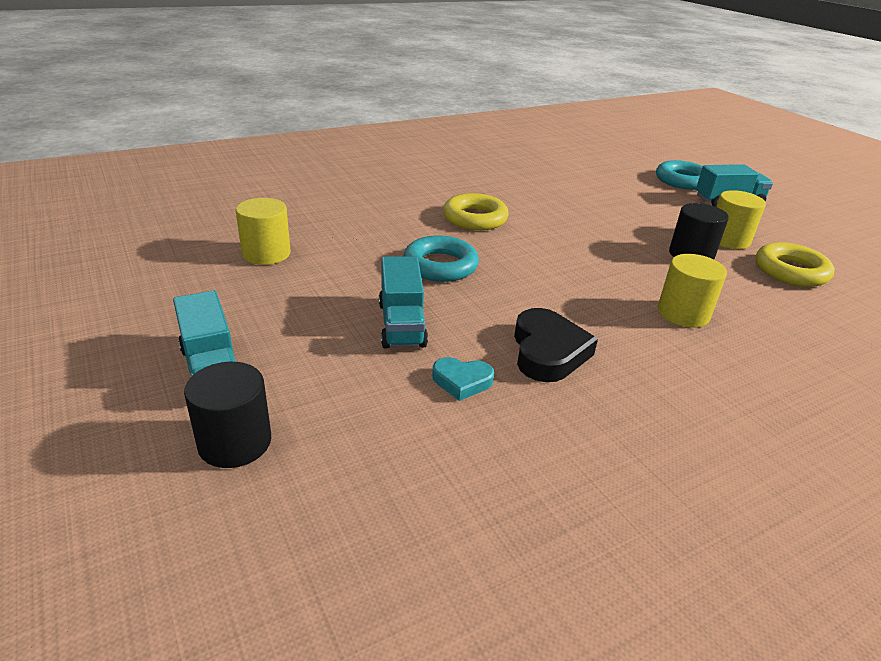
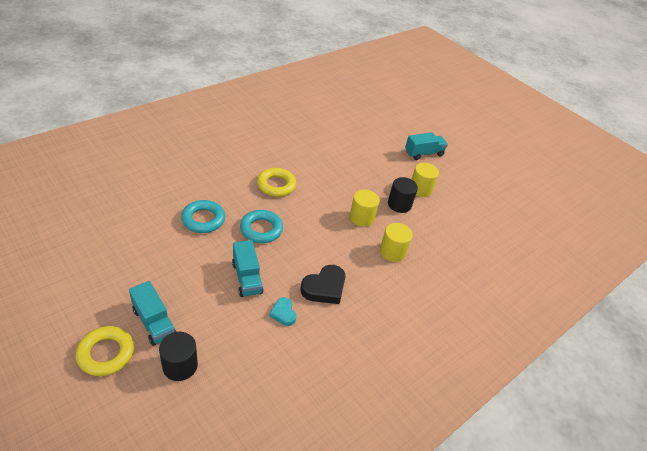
camera: 15 degrees left, 10 degrees up
(266, 254) = (158, 231): yellow cylinder -> yellow cylinder (362, 217)
(462, 381) = (283, 313): turquoise heart -> turquoise heart turned 75 degrees clockwise
(548, 352) = (324, 288): black heart -> black heart turned 60 degrees clockwise
(682, 181) = (398, 136): turquoise ring -> turquoise ring (203, 219)
(790, 271) = (450, 212): yellow ring -> yellow ring (106, 353)

